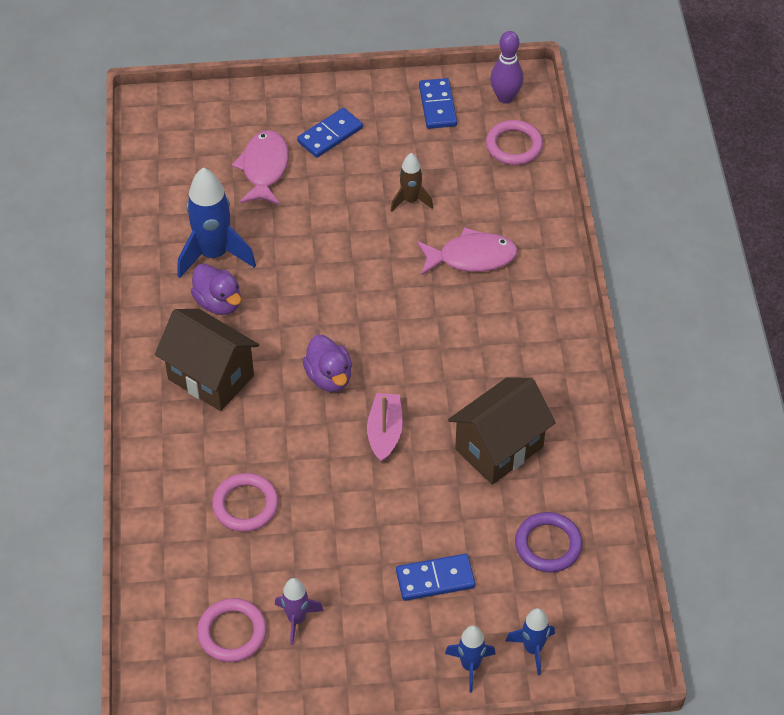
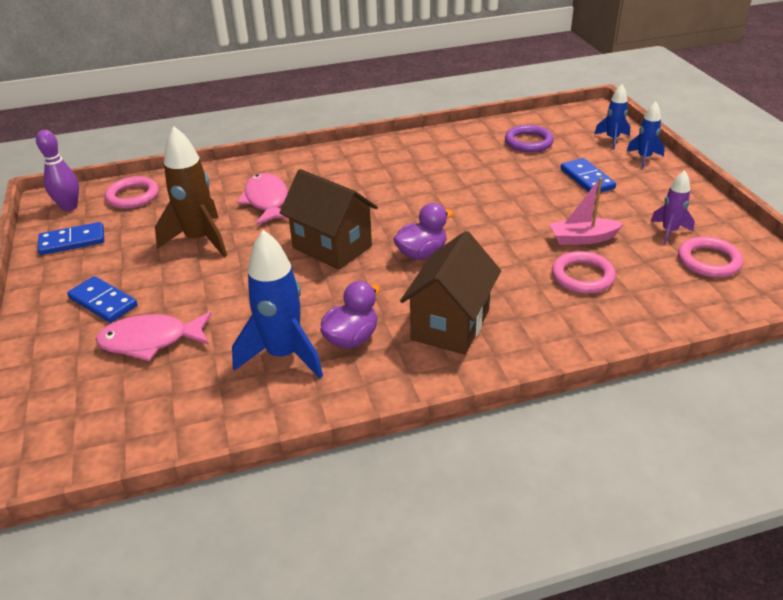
camera: 100 degrees left, 15 degrees down
(385, 432) = (467, 217): pink boat -> pink boat (582, 238)
(410, 200) = (200, 240): brown rocket -> brown rocket, size x1.80
(499, 448) = (457, 168): brown house -> brown house (332, 247)

